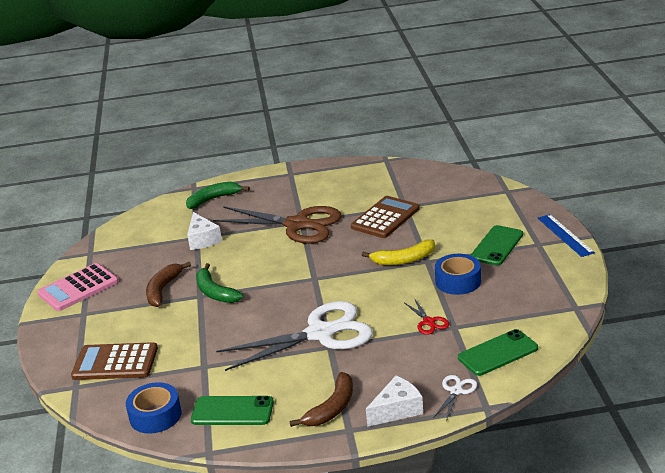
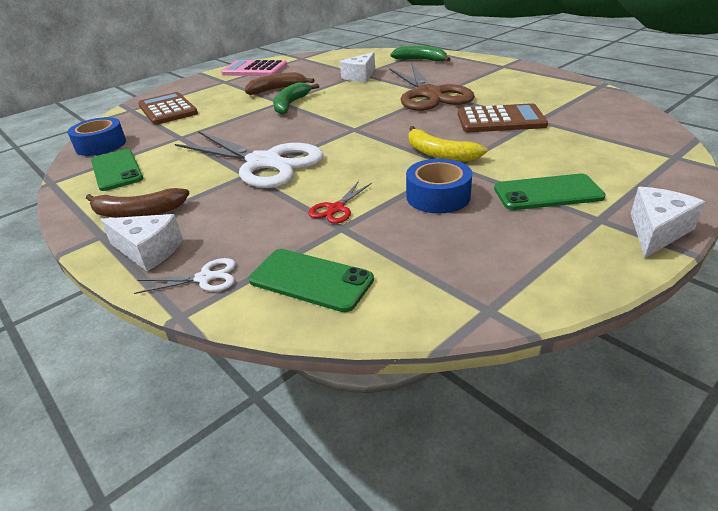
camera: 55 degrees right, 5 degrees up
(565, 235) = (656, 231): blue ruler -> white cheese

